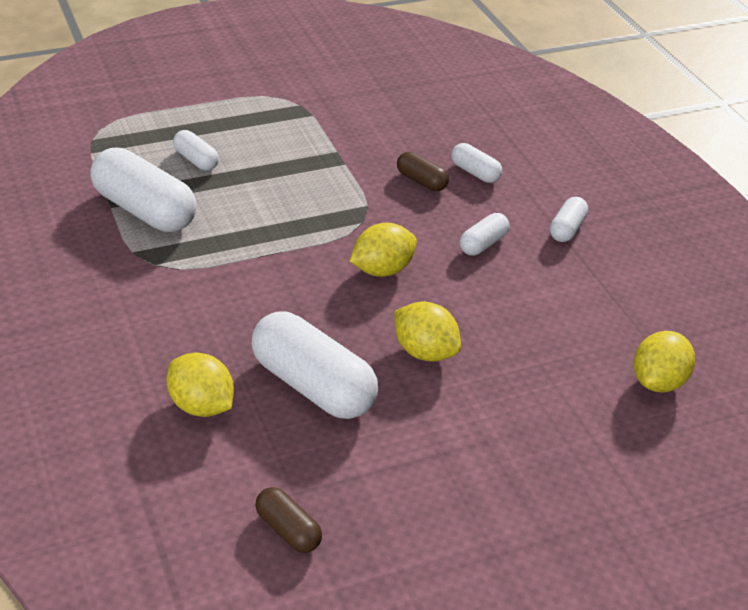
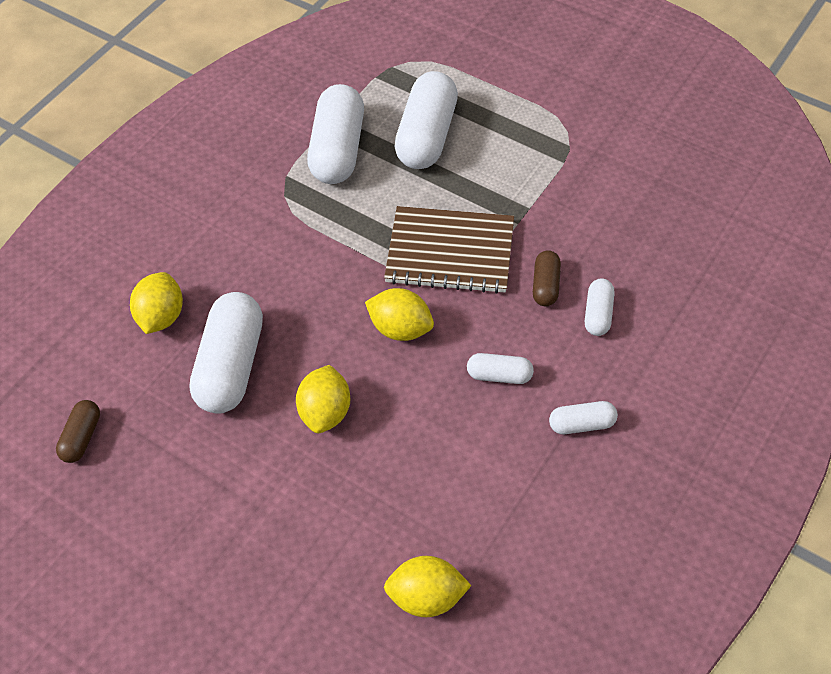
camera: 60 degrees right, 15 degrees up
(196, 160) = (427, 136): white capsule -> white capsule, size x2.02
(333, 208) = (450, 252): none -> brown notebook

